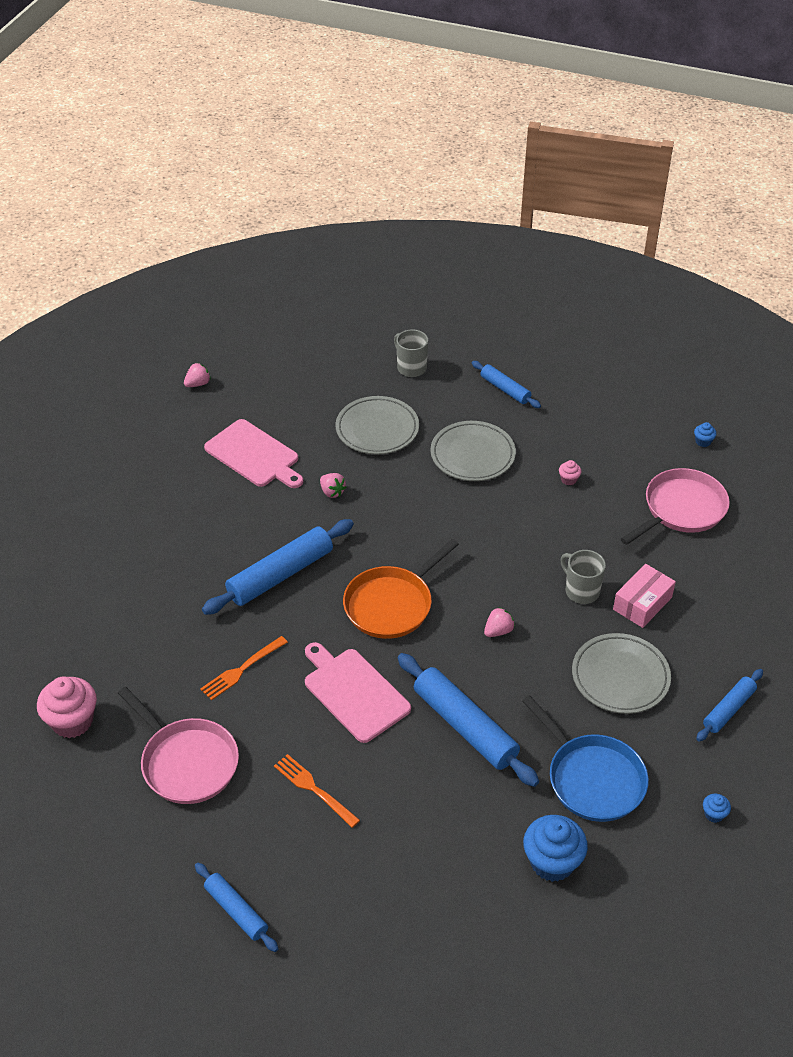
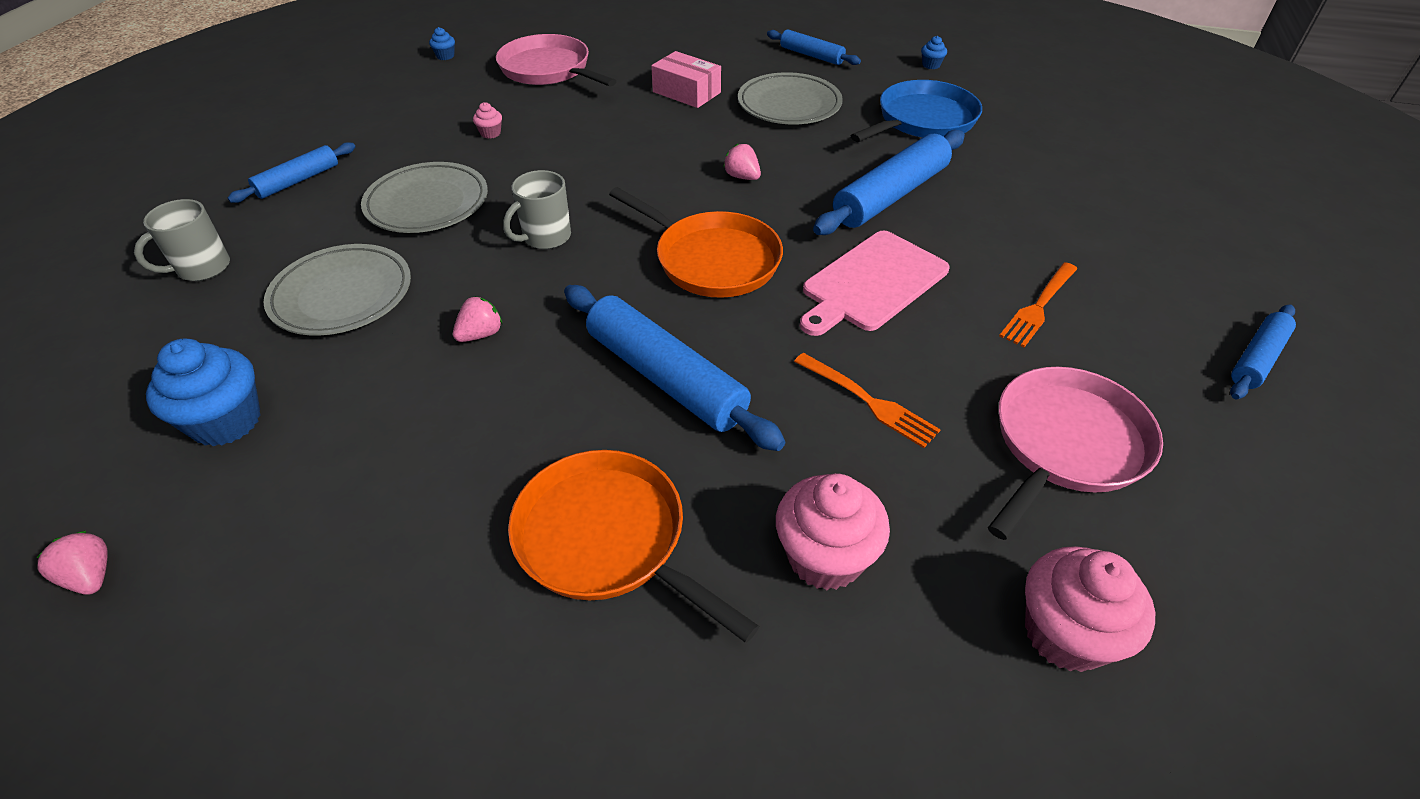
camera: 95 degrees left, 0 degrees up
(140, 632) = (825, 557): none -> pink cupcake
(173, 549) = (608, 539): none -> orange pan
(254, 455) = (364, 445): pink cutting board -> none
(552, 862) = (1032, 141): blue cupcake -> blue cupcake (226, 421)
(581, 591) = (672, 125): grey mug -> grey mug (545, 237)

